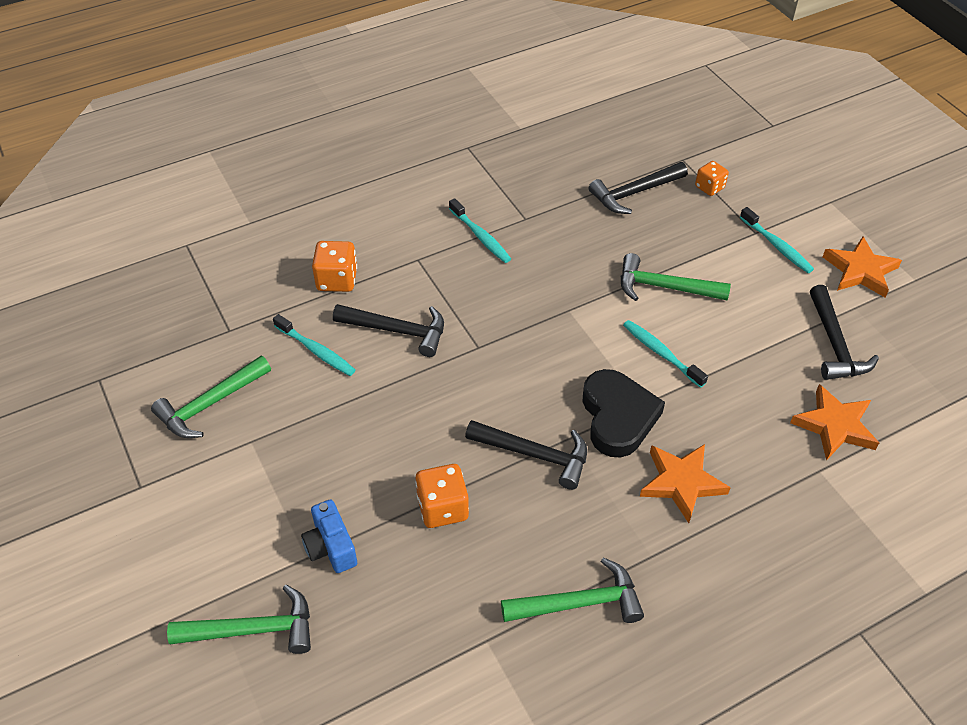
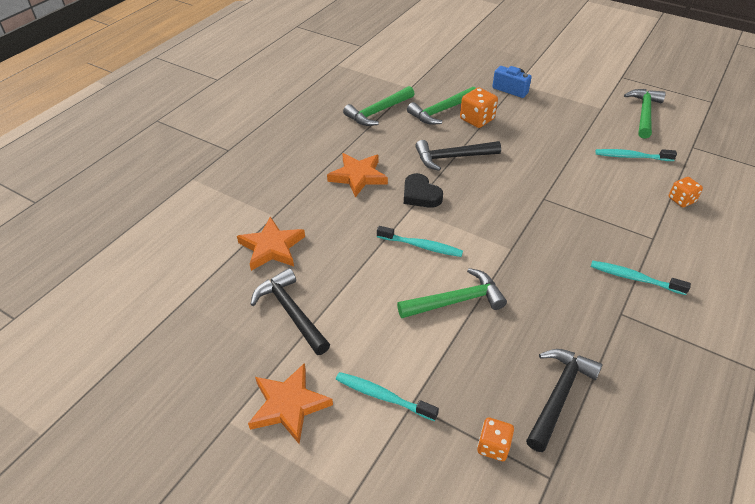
camera: 150 degrees right, 5 degrees down
(253, 630) = (509, 59): green hammer -> green hammer (441, 111)
(337, 280) = (681, 200): orange dice -> orange dice, size x0.66
(397, 331) = (603, 186): black hammer -> none
(618, 417) = (420, 195): black heart -> black heart, size x0.66

